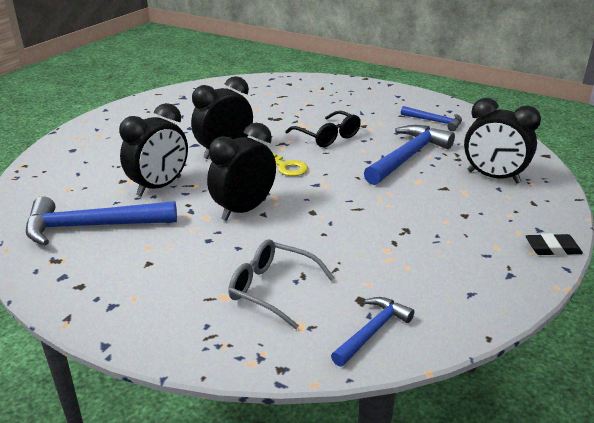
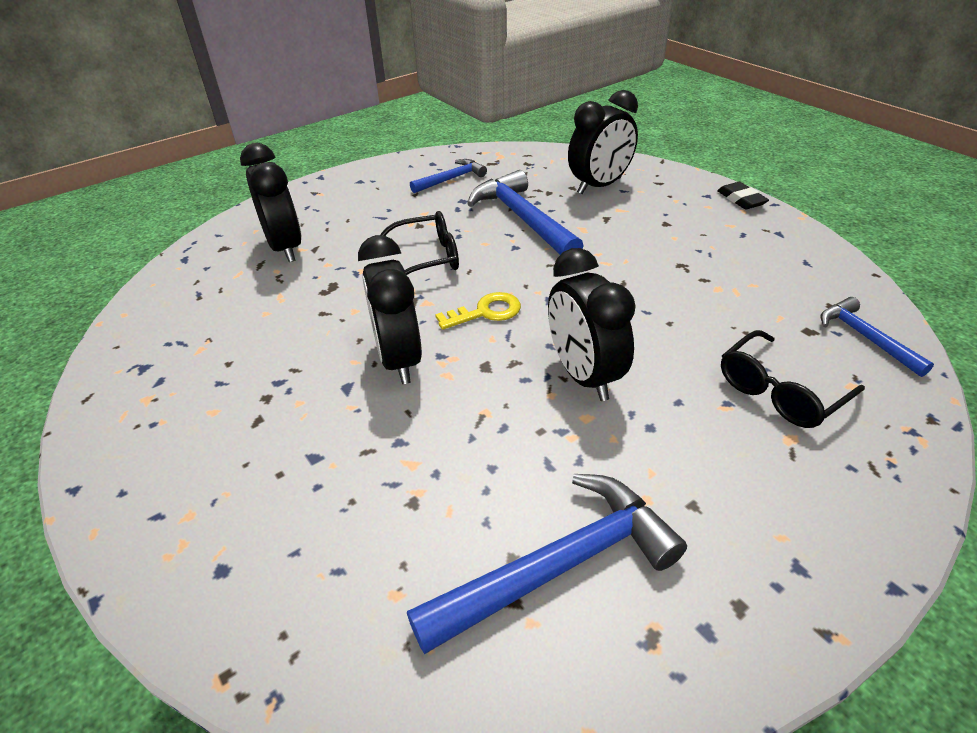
camera: 65 degrees left, 10 degrees up
(93, 226) = (557, 566): blue hammer -> blue hammer turned 135 degrees counterclockwise
(159, 186) = (464, 455): black clock -> black clock (285, 248)
(273, 289) = (780, 391): grey glasses -> black glasses
(552, 248) = (741, 199): black eraser -> black eraser turned 45 degrees counterclockwise

